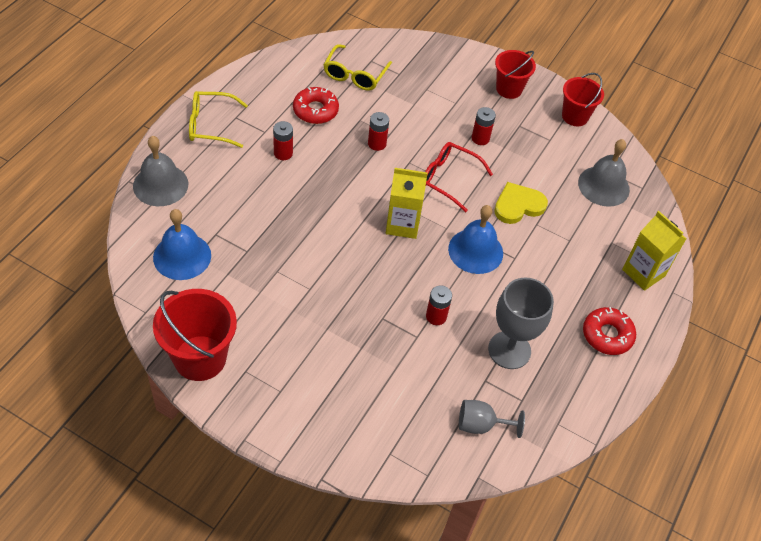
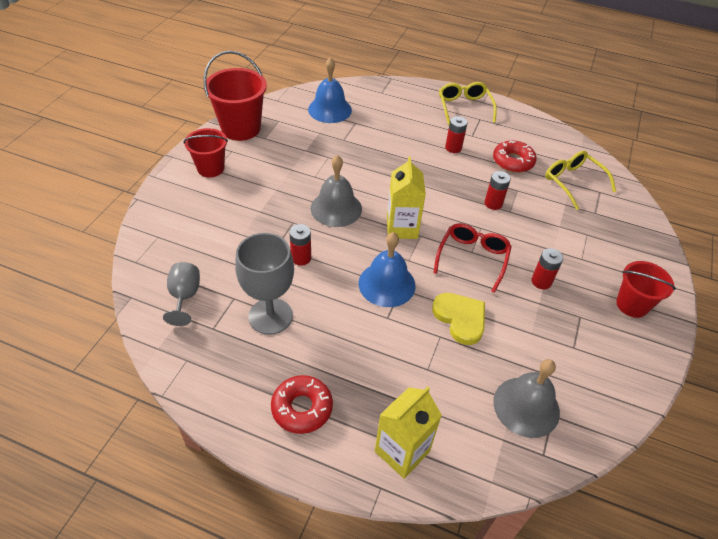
camera: 85 degrees right, 5 degrees down
(160, 185) = (393, 92): grey bell -> grey bell (336, 208)
(355, 75) = (573, 182): yellow glasses -> yellow glasses turned 45 degrees clockwise
(575, 116) = (628, 374): red bucket -> red bucket (211, 168)

